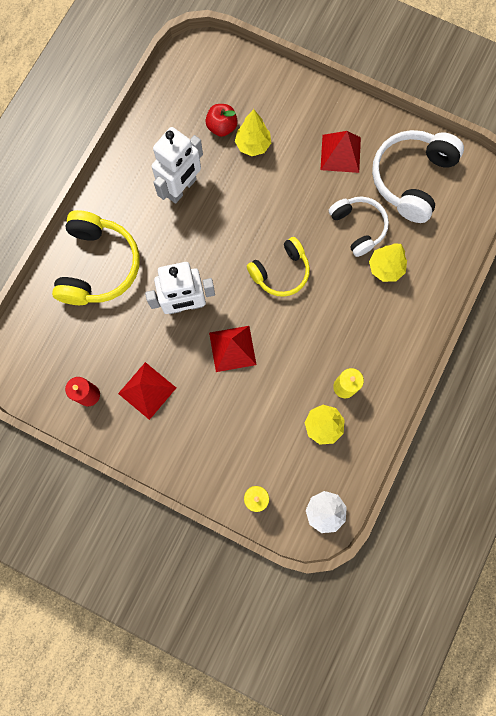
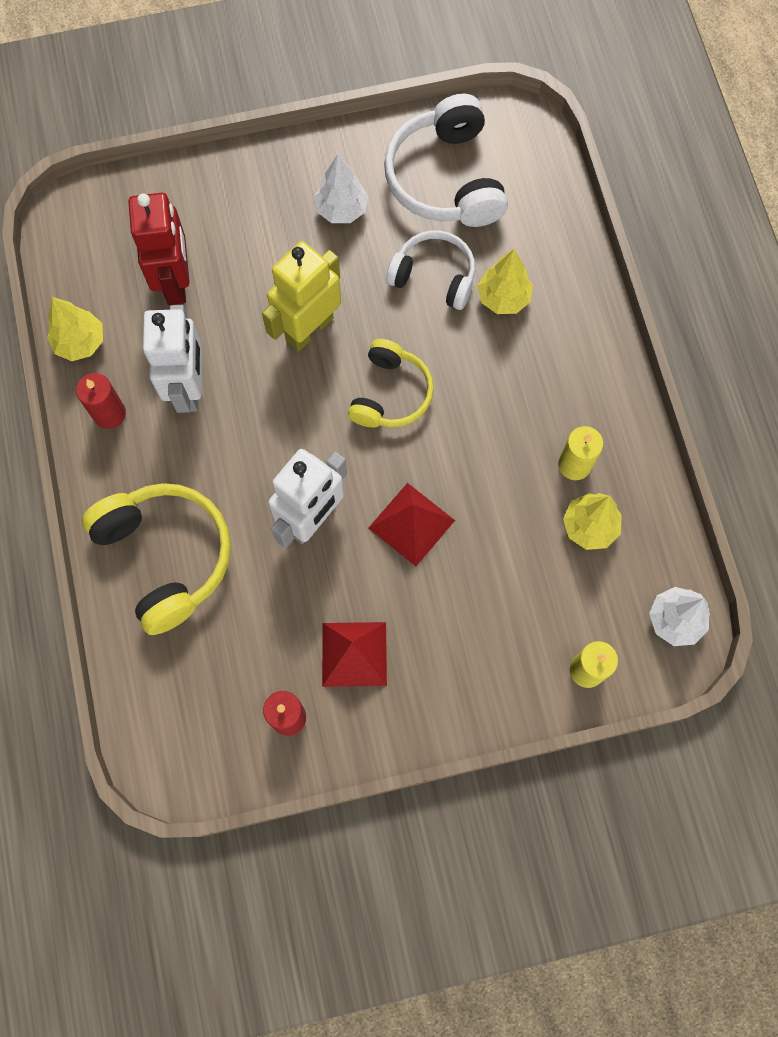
camera: 40 degrees left, 5 degrees down
(132, 171) = (109, 413): none -> red candle
(222, 127) = (176, 282): red apple -> red robot
(253, 145) = (231, 275): yellow tree -> yellow tree (80, 342)
(268, 204) = (309, 329): none -> yellow robot
(340, 153) = (341, 209): red pyramid -> white tree

